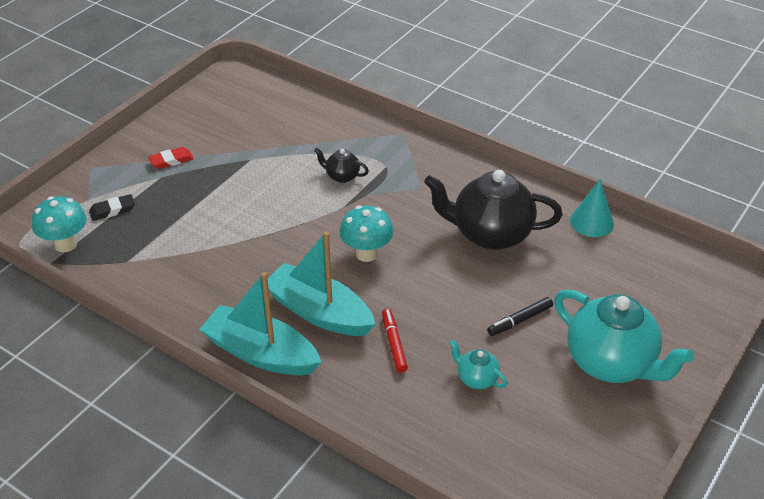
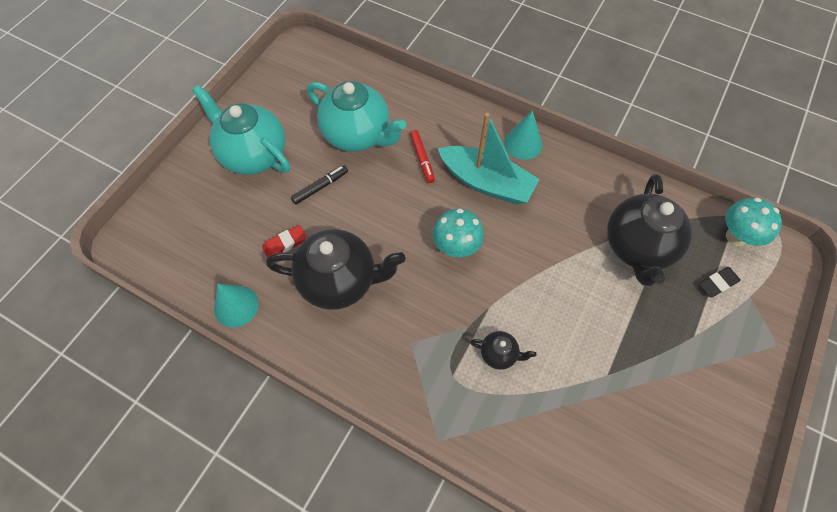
camera: 175 degrees right, 20 degrees up
(171, 160) = (695, 364): red eraser -> red eraser (285, 243)
(175, 242) = (637, 248): none -> black teapot
(261, 353) = (523, 143): turquoise boat -> turquoise cone
(476, 379) = (358, 135): turquoise teapot -> turquoise teapot, size x2.22

